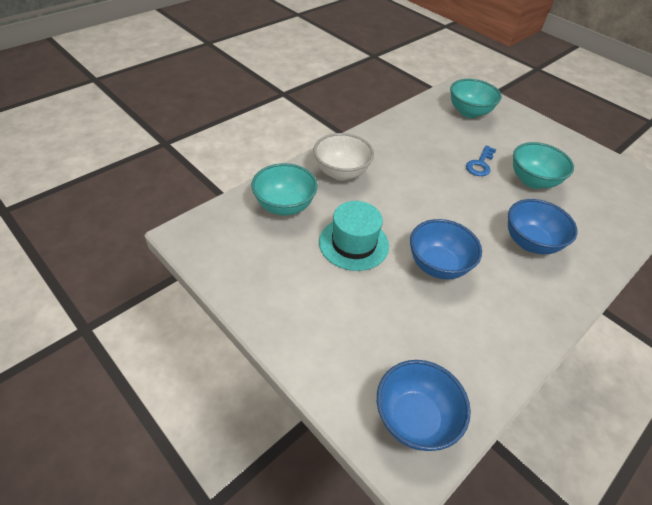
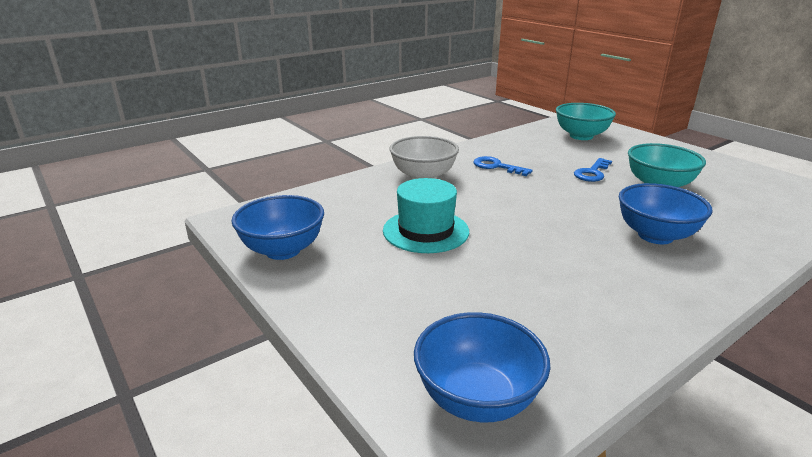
camera: 10 degrees right, 20 degrees down
(284, 206) = (350, 200): turquoise bowl -> none
(401, 157) = (496, 166): none -> blue key
(438, 265) = (530, 252): blue bowl -> blue bowl (283, 250)

